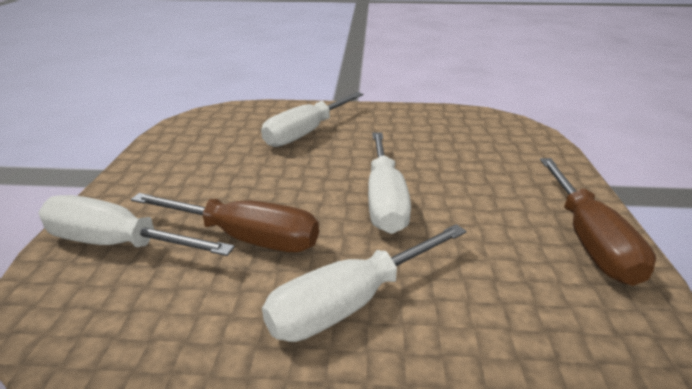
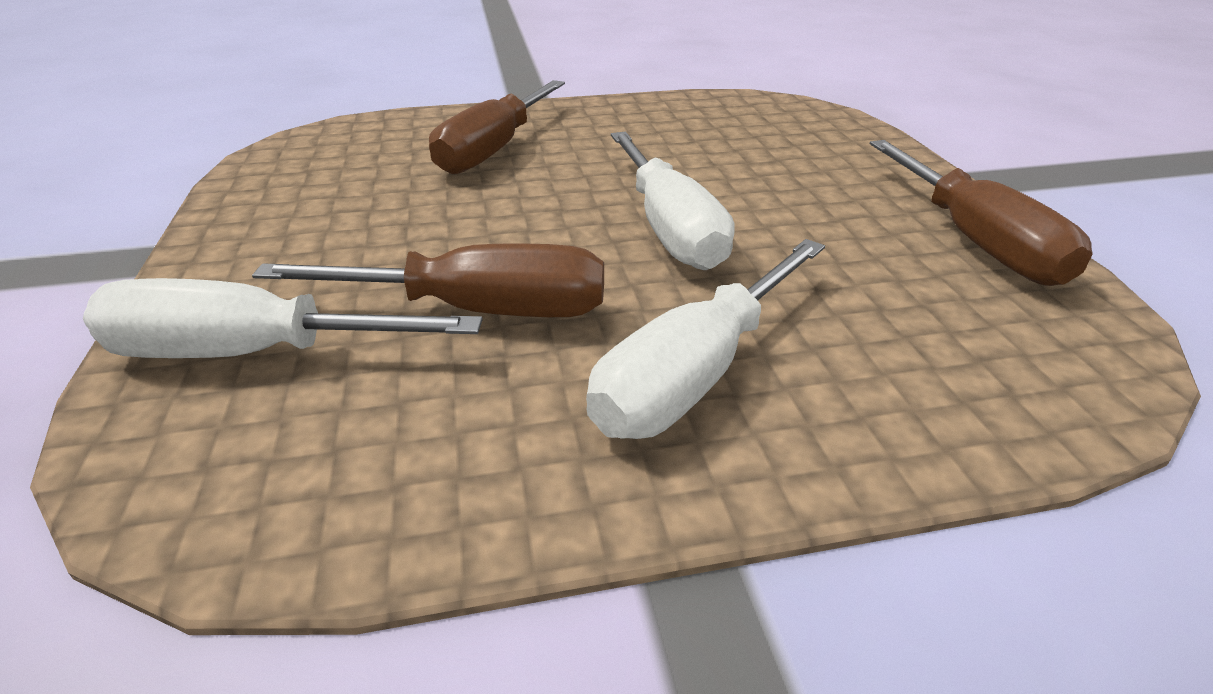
camera: 15 degrees left, 5 degrees up
(306, 133) = (494, 149): white screwdriver -> brown screwdriver

